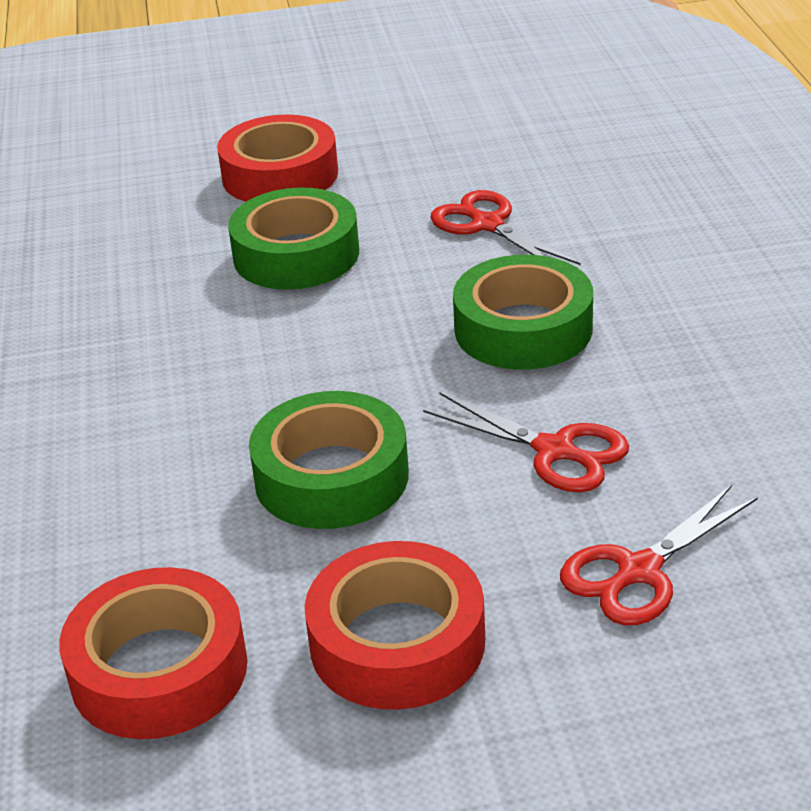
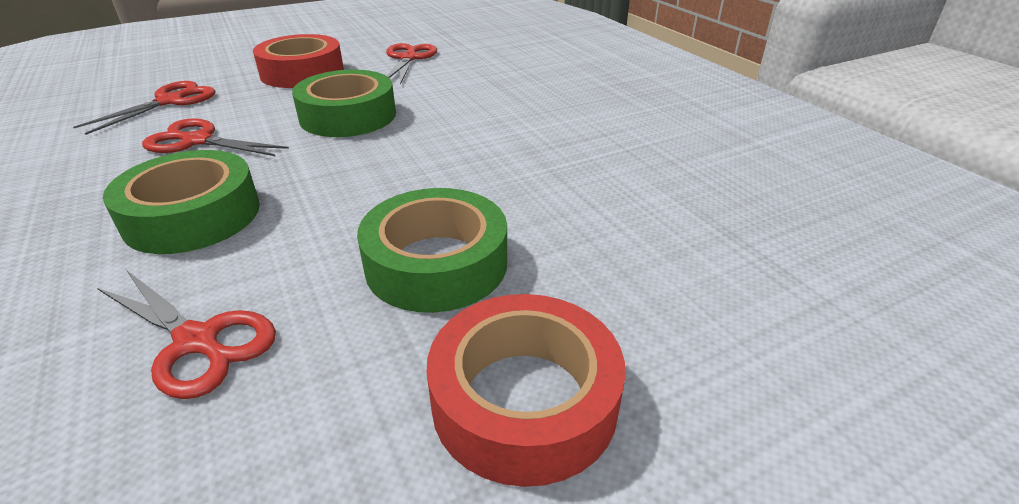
camera: 160 degrees right, 0 degrees up
(159, 670) = (409, 58): red tape -> red scissors

